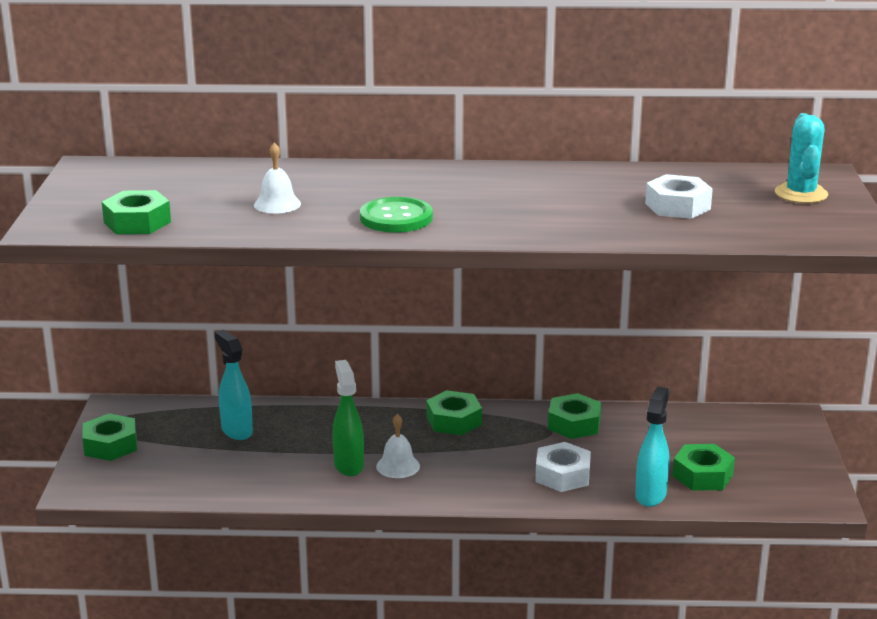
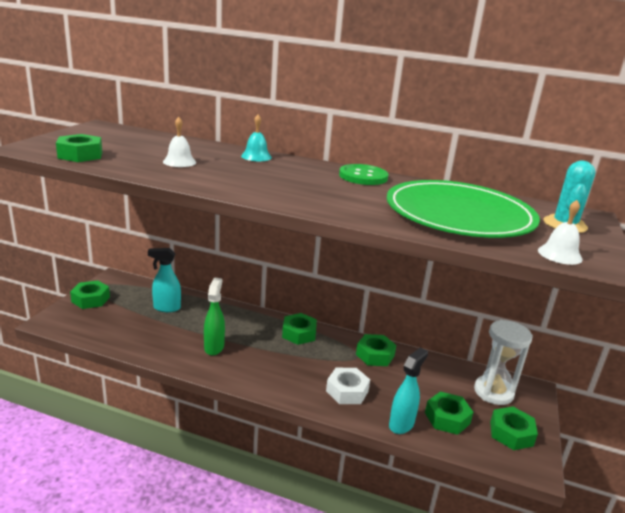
camera: 15 degrees right, 0 degrees up
(236, 431) = (166, 308): turquoise spray bottle -> turquoise spray bottle turned 75 degrees counterclockwise
(365, 173) = (256, 156): none -> turquoise bell
(396, 218) = (246, 183): green button -> green button (363, 176)
(398, 466) = (244, 356): white bell -> white bell (559, 254)
(677, 206) = (459, 214): white nut -> green plate
(747, 433) = (493, 392): none -> white hourglass
(785, 473) = (511, 433): none -> green nut

